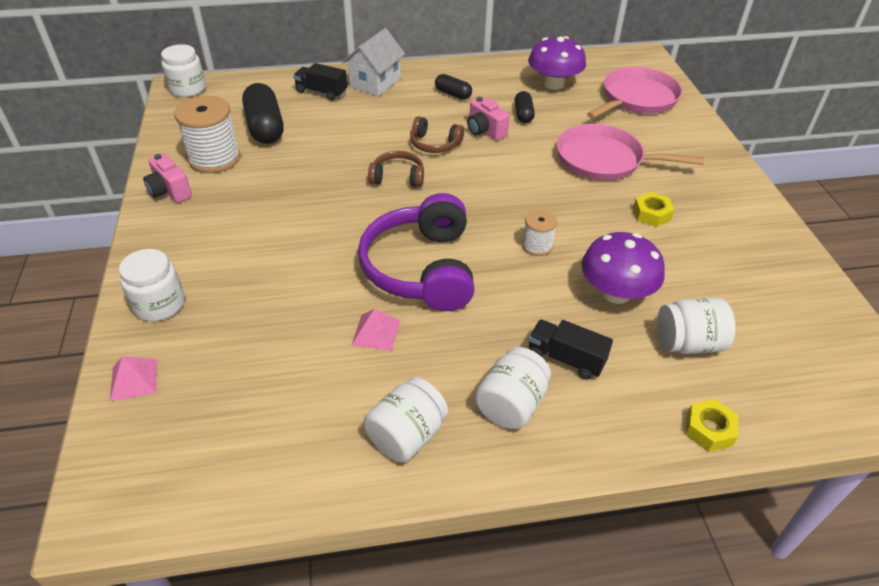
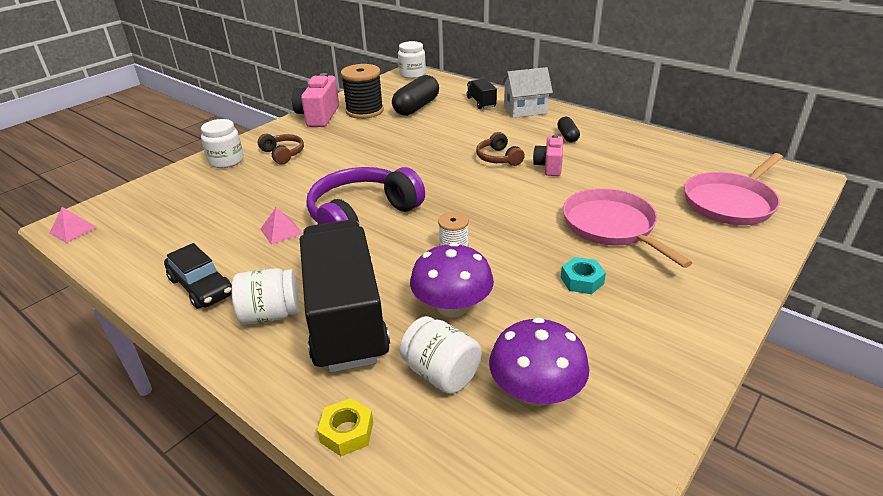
camera: 50 degrees right, 10 degrees down
(134, 379) = (164, 184): pink pyramid -> pink pyramid (73, 230)
(170, 191) = (318, 116): pink camera -> pink camera, size x1.59
(214, 158) = (364, 111): white spool -> black spool
(397, 177) = (440, 164): brown headphones -> brown headphones (283, 154)
(406, 435) = (201, 287): white jar -> black car
(523, 114) = (599, 169): black capsule -> none
(553, 84) = (665, 162): purple mushroom -> purple mushroom (536, 392)
(566, 359) = (345, 317): black truck -> black truck, size x2.32
(637, 98) = (730, 203): pink pan -> pink pan turned 135 degrees clockwise
(651, 214) = (582, 280): yellow nut -> turquoise nut

